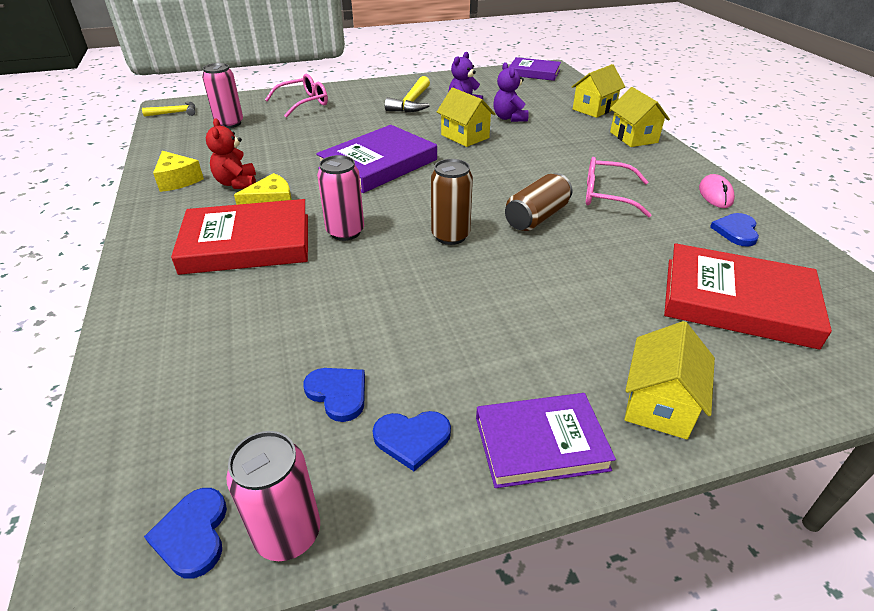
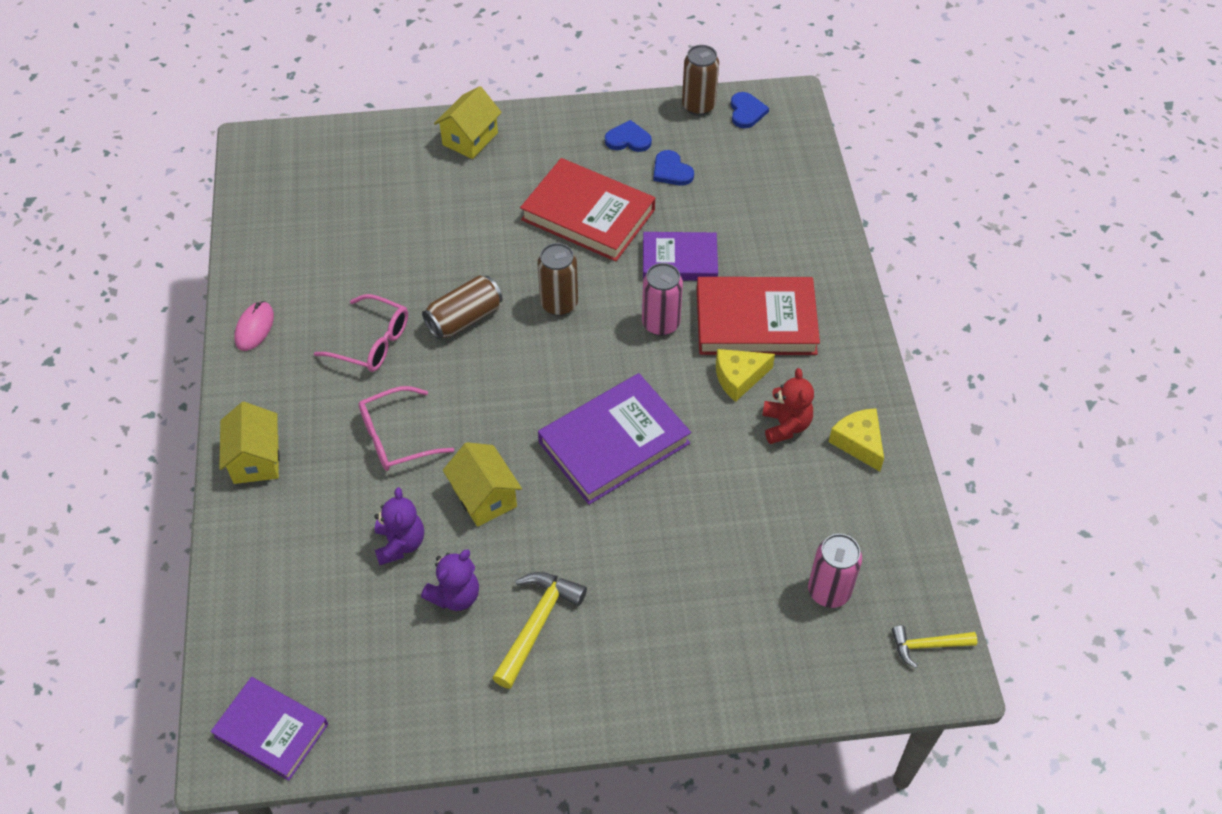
camera: 170 degrees left, 15 degrees up
(288, 534) = (698, 106): pink can -> brown can
(303, 103) = (719, 652): pink glasses -> pink glasses (397, 437)
(541, 443) = (553, 128): purple book -> purple book (679, 260)
(594, 109) = (255, 554): yellow house -> none
(736, 231) = (284, 273): blue heart -> none
(737, 301) = (354, 201): red book -> red book (588, 215)

